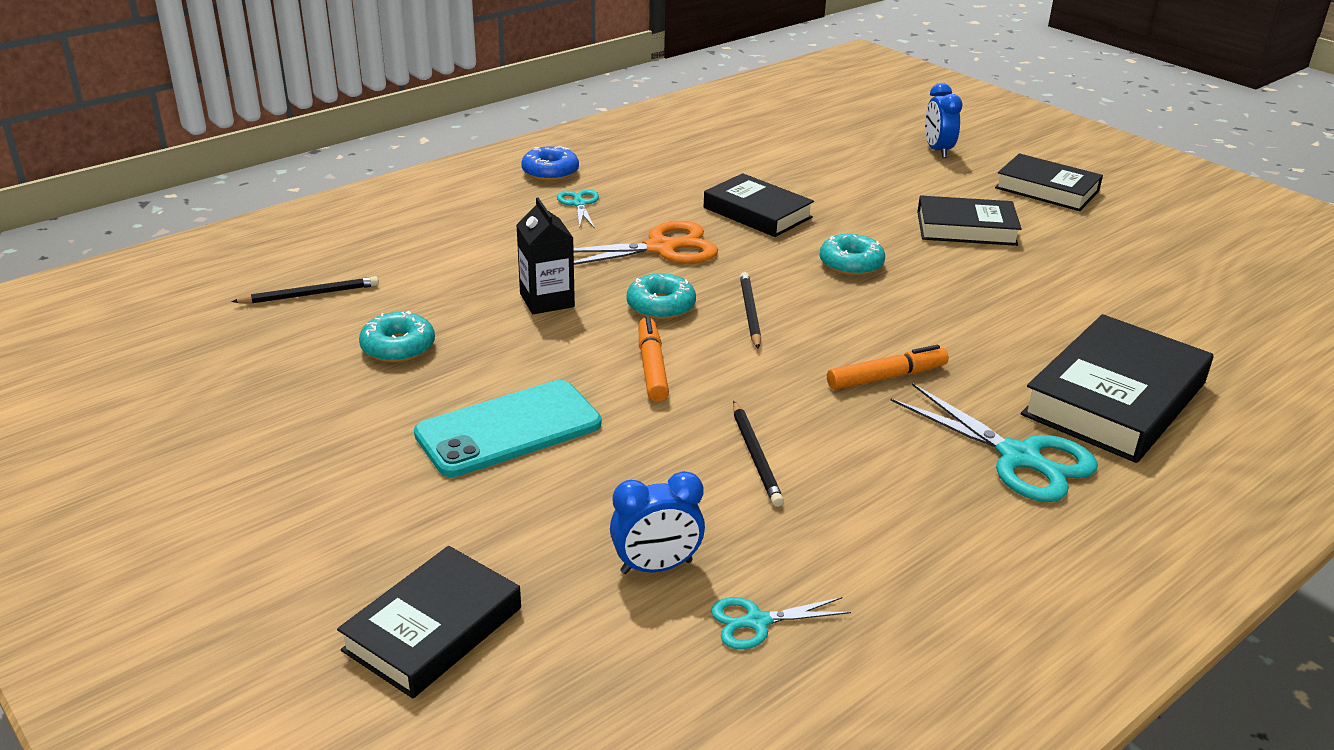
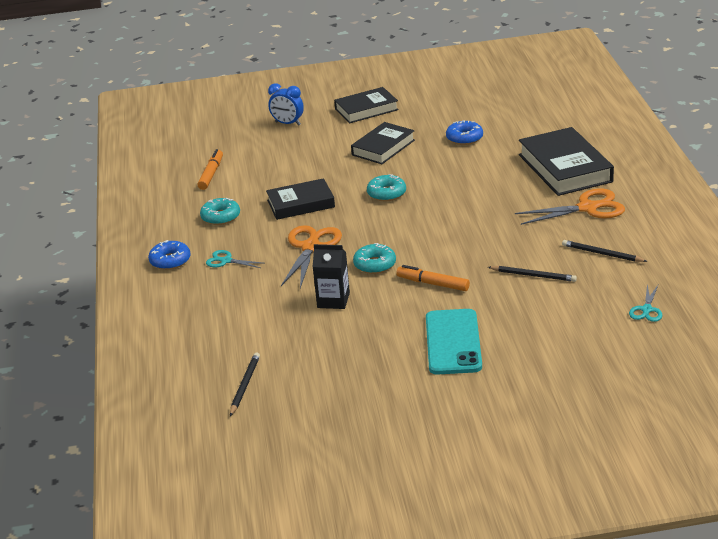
camera: 55 degrees left, 0 degrees up
(398, 347) = (339, 363): turquoise donut -> turquoise donut (220, 217)
(433, 629) = (594, 397): black book -> none
(656, 567) = (594, 325): blue clock -> none
(749, 312) = (406, 239): black pencil -> black pencil (602, 254)
(886, 377) = (499, 219): orange marker -> orange marker (211, 174)
(1019, 457) = (587, 208): turquoise scissors -> orange scissors
(1078, 282) = (464, 138): none -> blue donut

